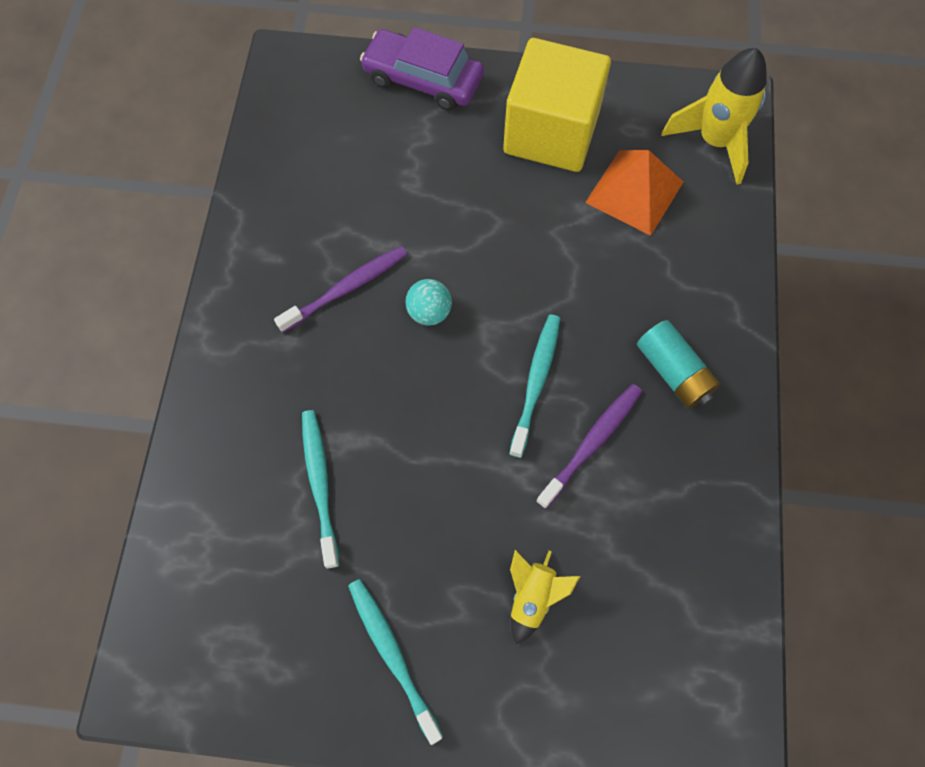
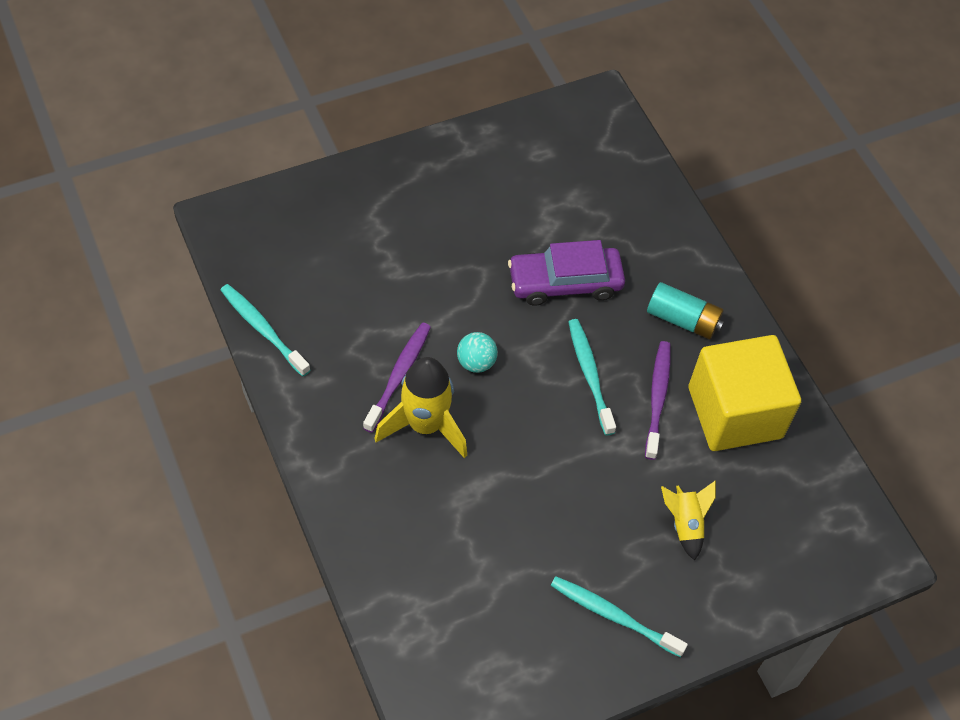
camera: 35 degrees left, 10 degrees down
(320, 484) = (479, 528): turquoise toothbrush -> turquoise toothbrush (263, 329)
(423, 79) = (348, 185): purple car -> purple car (565, 282)
(551, 132) = (479, 184): yellow cube -> yellow cube (735, 412)
(634, 192) = (571, 201): orange pyramid -> none
(714, 141) = (606, 137): yellow rocket -> yellow rocket (425, 425)

